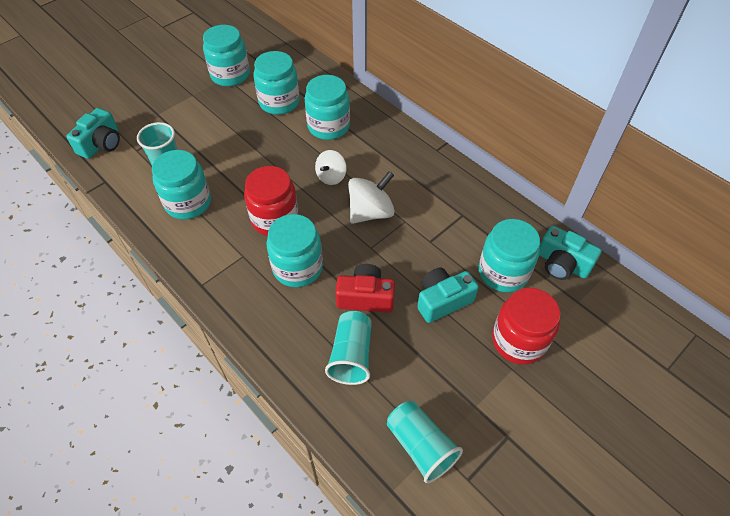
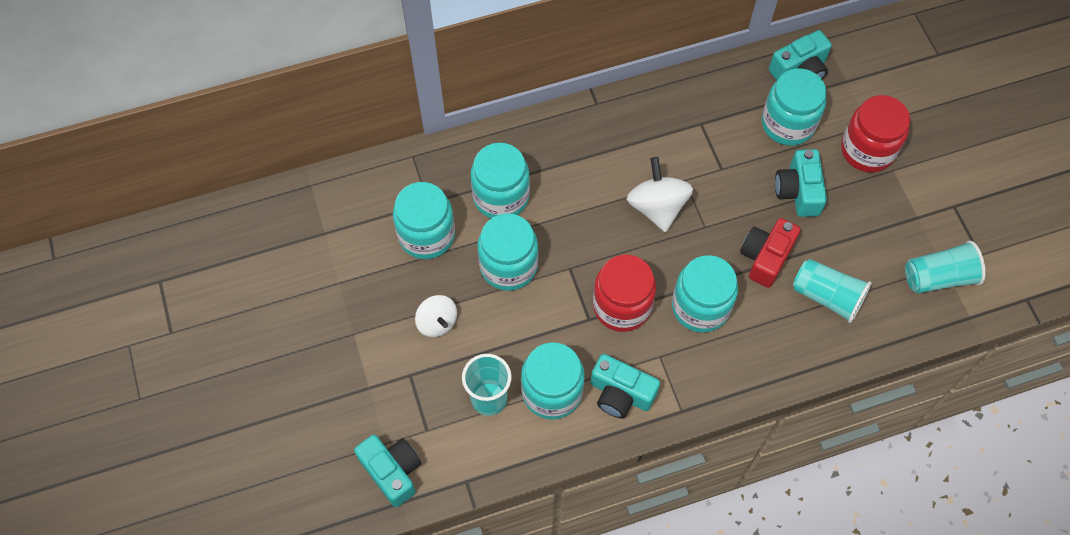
camera: 65 degrees left, 10 degrees up
(201, 242) = (620, 393): none -> turquoise camera
(230, 75) = (338, 275): turquoise jar -> turquoise jar (508, 266)
(331, 177) = (585, 225): white spinning top -> white spinning top (437, 322)

